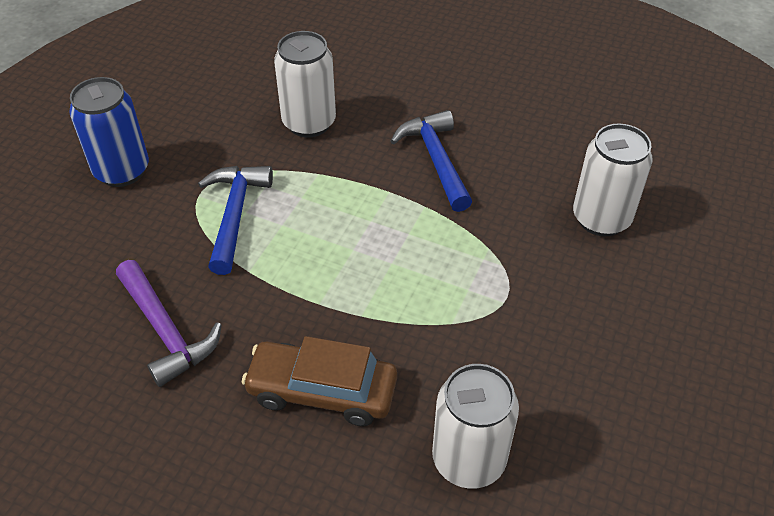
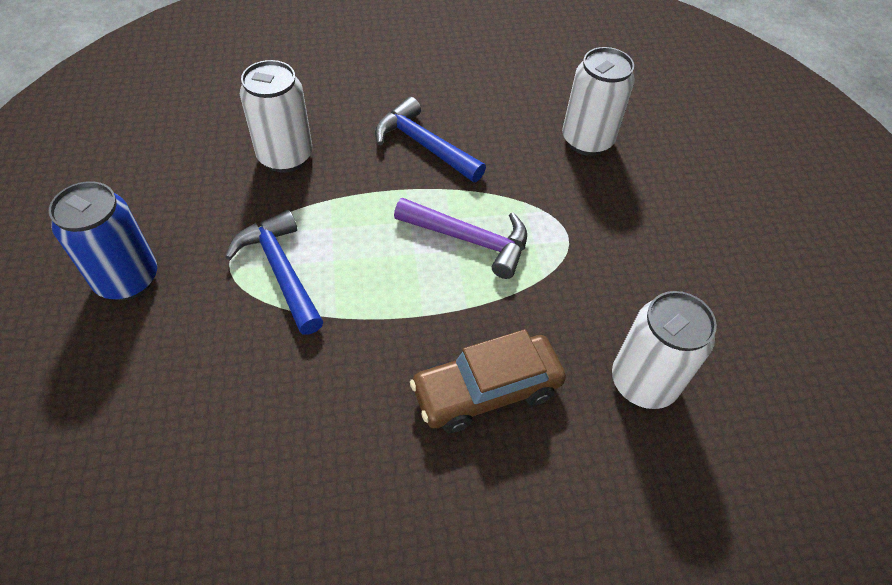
camera: 35 degrees left, 5 degrees up
(166, 331) = (300, 413): purple hammer -> purple hammer (469, 240)

